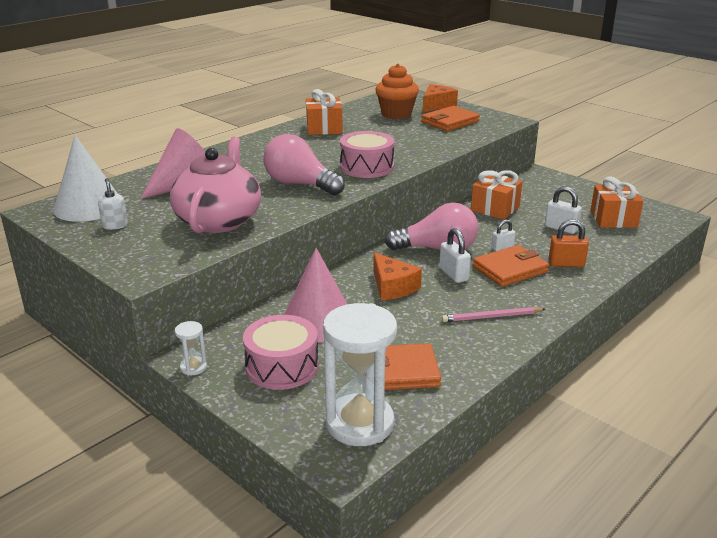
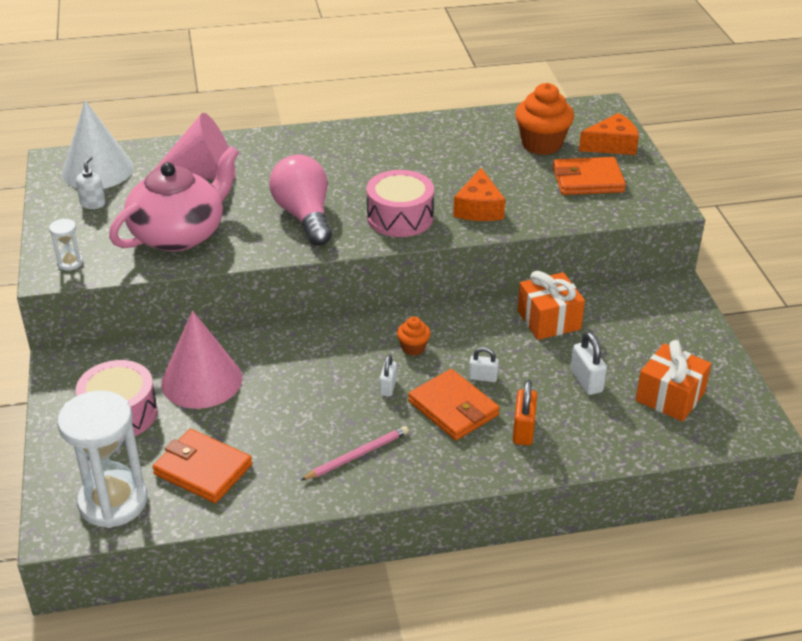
camera: 35 degrees right, 10 degrees up
(193, 367) = (56, 379): white hourglass -> white hourglass (70, 263)
(324, 128) = (431, 139): orange gift -> none
(392, 287) = (311, 374): orange cheese -> orange cheese (479, 208)
(437, 249) = (413, 348): pink light bulb -> orange cupcake
(453, 274) = (388, 387): white padlock -> white padlock, size x0.66
(491, 317) = (357, 455): pink pencil -> pink pencil turned 120 degrees clockwise
(510, 269) = (453, 408): orange wallet -> orange wallet turned 45 degrees clockwise
(566, 264) = (523, 430): orange padlock -> orange padlock turned 60 degrees clockwise

